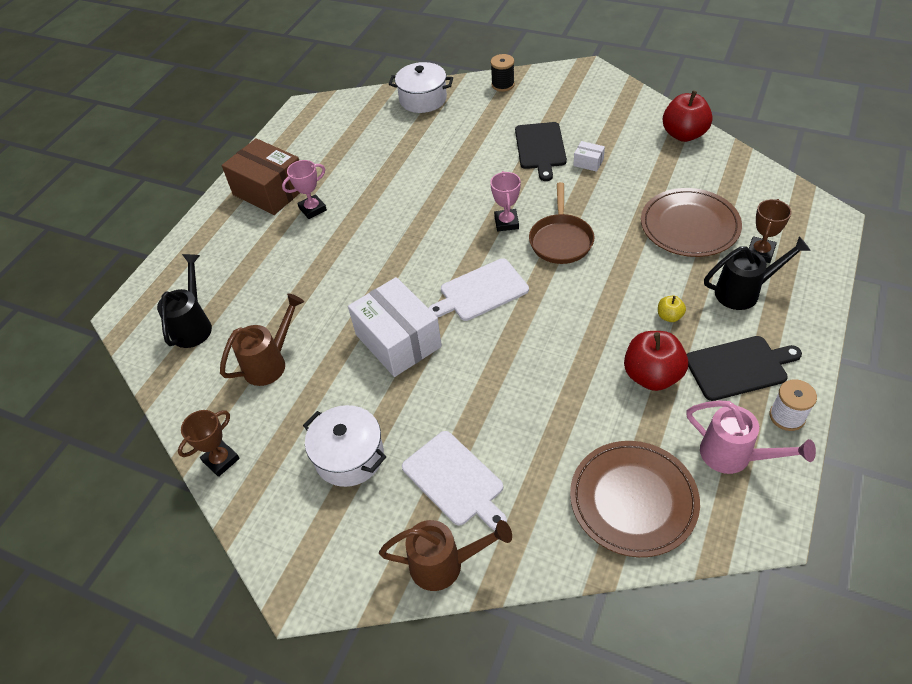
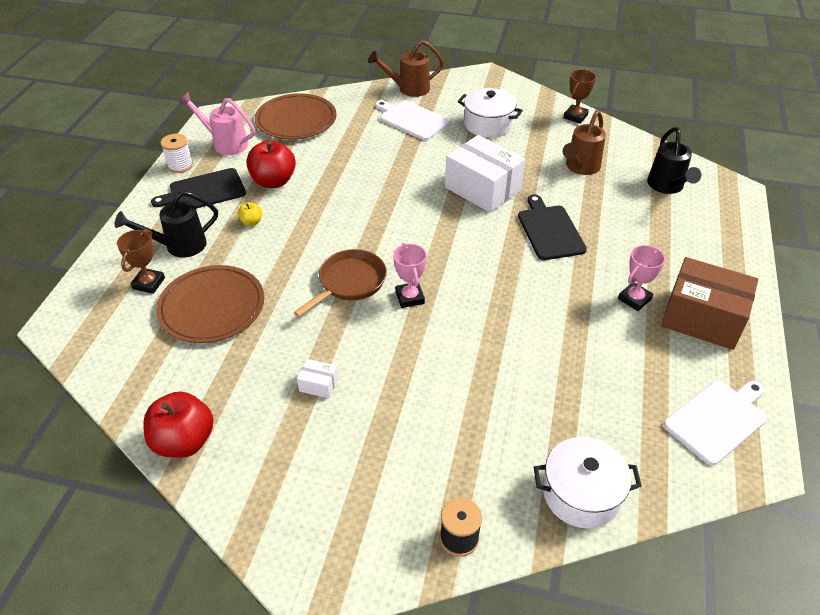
camera: 165 degrees right, 5 degrees down
(481, 291) = (421, 230): white cutting board -> white cutting board (717, 419)
(540, 148) = (382, 405): black cutting board -> black cutting board (549, 230)
(561, 240) = (349, 282): brown pan -> brown pan turned 45 degrees clockwise

